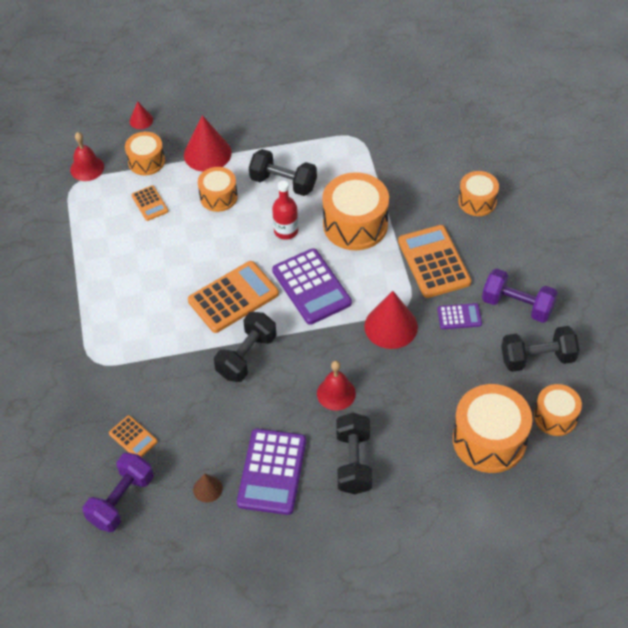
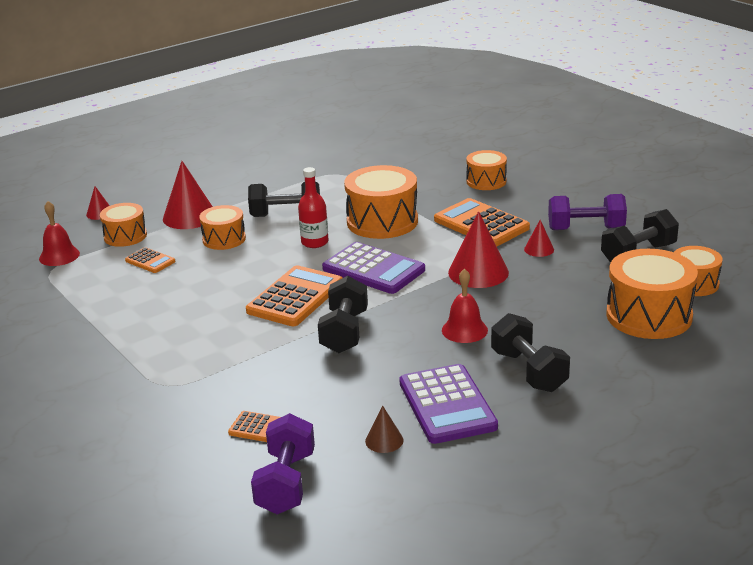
camera: 25 degrees left, 25 degrees down
(459, 317) = (539, 249): purple calculator -> red cone

